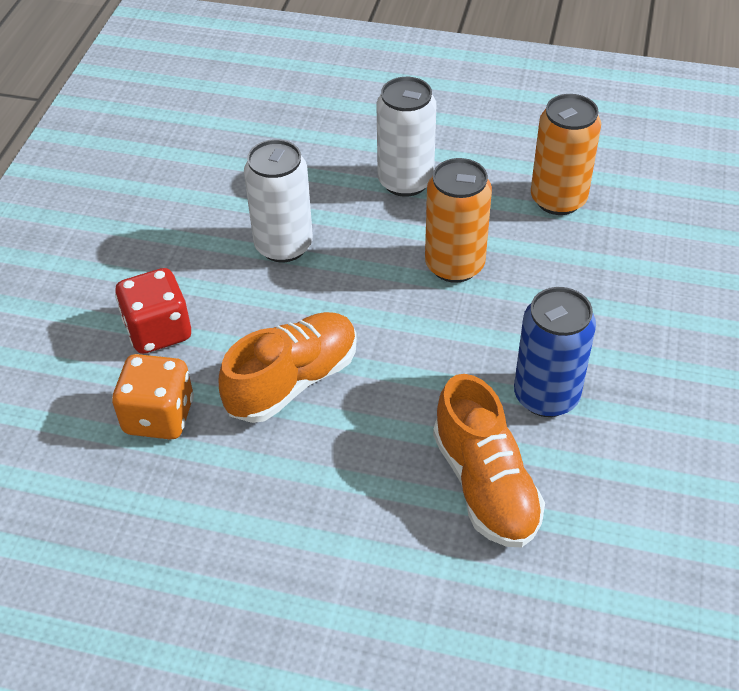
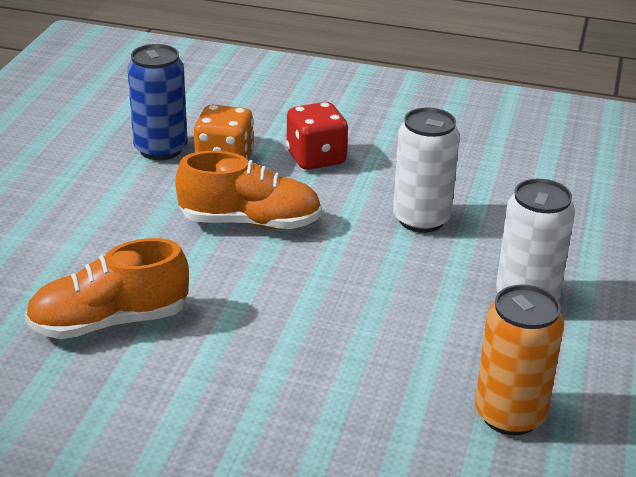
camera: 90 degrees right, 15 degrees down
(293, 381) = (250, 222): orange shoe -> orange shoe turned 45 degrees counterclockwise
(454, 265) = (394, 324): orange can -> none
(546, 396) = (205, 371): blue can -> blue can (161, 149)

